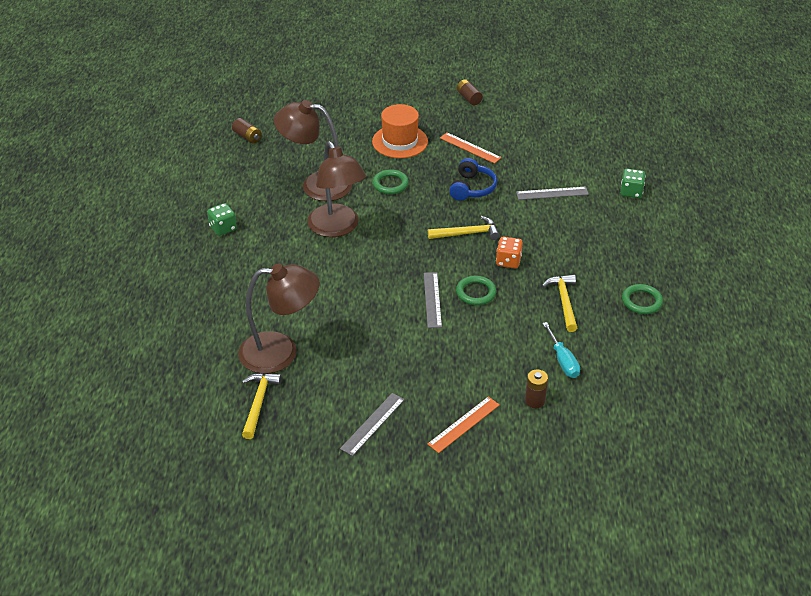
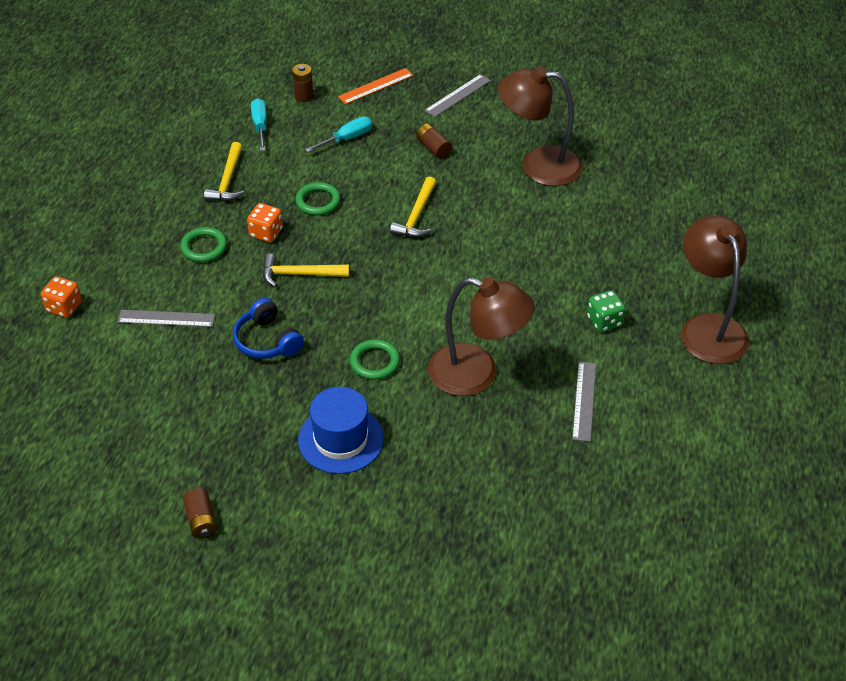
camera: 170 degrees left, 5 degrees up
(247, 137) = (573, 482): brown battery -> brown battery (433, 148)
(258, 403) = (562, 123): yellow hammer -> yellow hammer (416, 216)
(337, 228) = (458, 302): brown lamp -> brown lamp (708, 328)
(400, 141) = (341, 439): orange hat -> blue hat
(432, 299) = (368, 200): grey ruler -> grey ruler (584, 401)
(470, 148) = (241, 412): orange ruler -> none
(472, 188) = (267, 340): blue headphones -> blue headphones turned 60 degrees counterclockwise
(472, 357) = (346, 138): none -> turquoise screwdriver
(631, 192) = (64, 307): green dice -> orange dice
(641, 301) = (146, 171): green ring -> green ring (204, 247)

